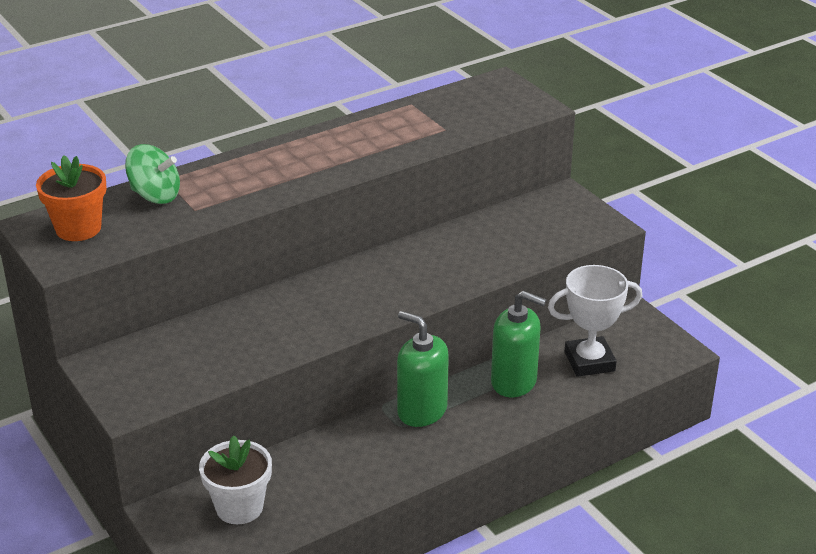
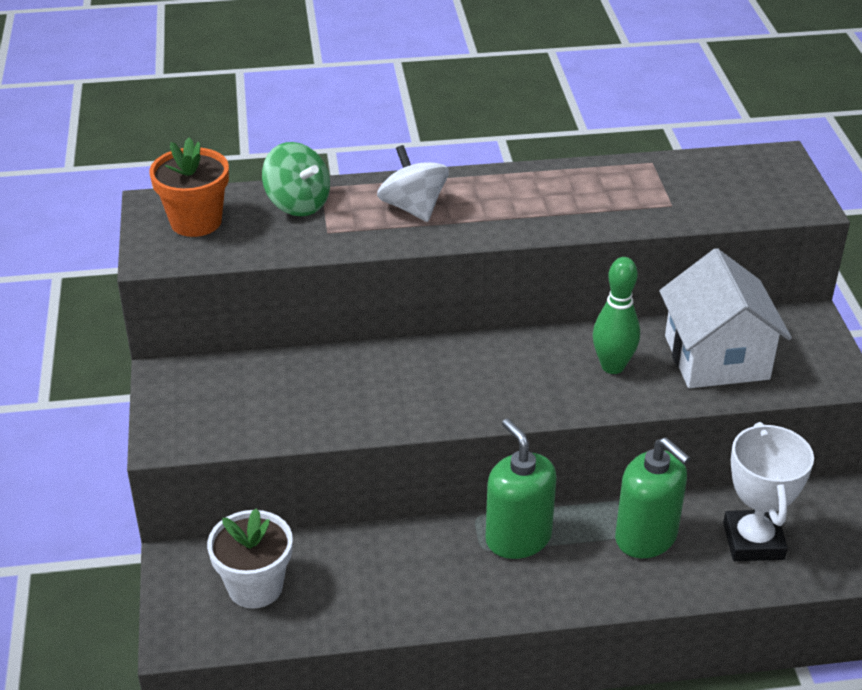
camera: 25 degrees right, 5 degrees up
(251, 176) = (413, 208): none -> white spinning top
(445, 261) = (612, 366): none -> green bowling pin
(515, 235) = (716, 357): none -> white house
(589, 361) = (753, 541): white trophy -> white trophy turned 75 degrees clockwise

